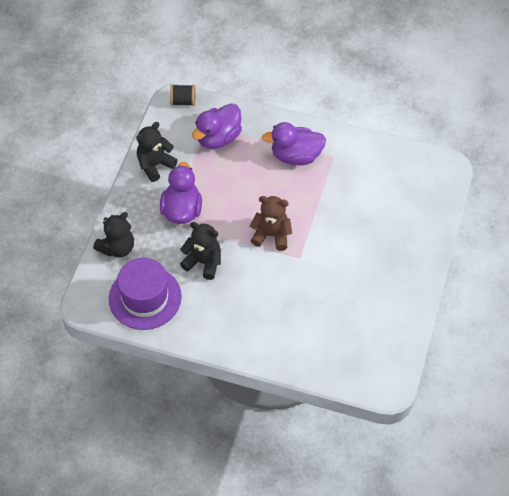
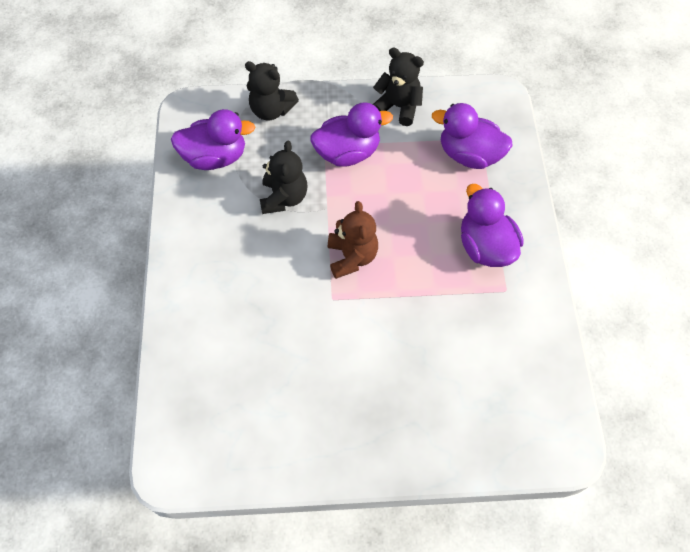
camera: 70 degrees right, 5 degrees up
(145, 298) = (215, 157): purple hat -> purple duck
(183, 101) = (503, 103): black spool -> none

